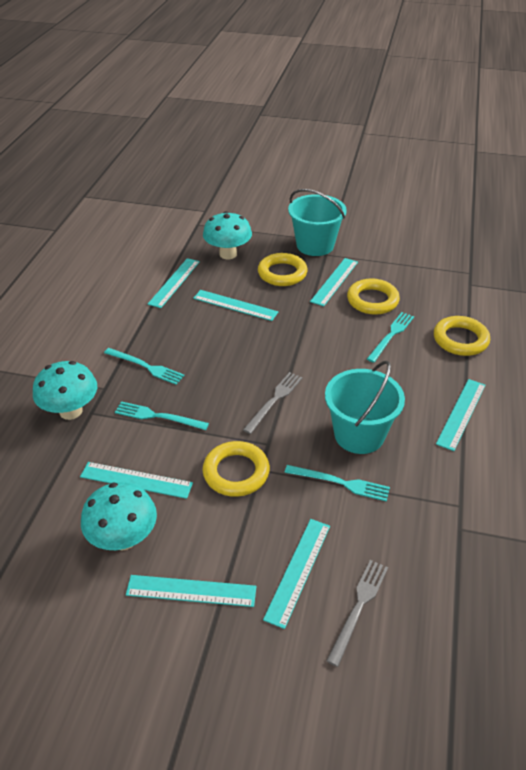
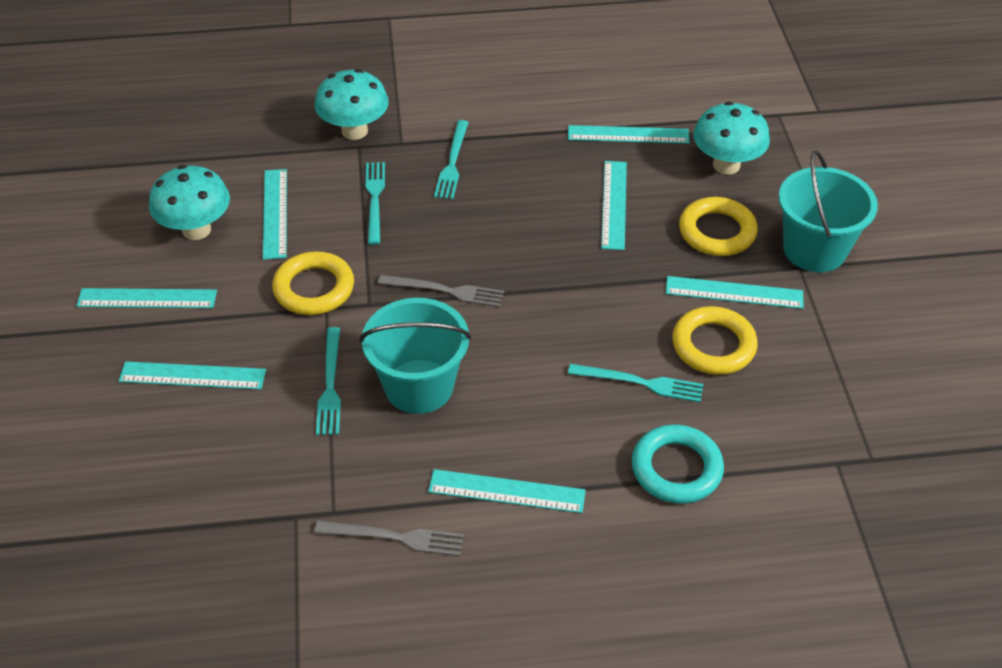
camera: 70 degrees right, 5 degrees up
(191, 591) = (147, 298): turquoise ruler -> turquoise ruler turned 75 degrees counterclockwise
(358, 607) = (158, 437): grey fork -> grey fork (395, 537)
(460, 339) = (676, 468): yellow ring -> turquoise ring

